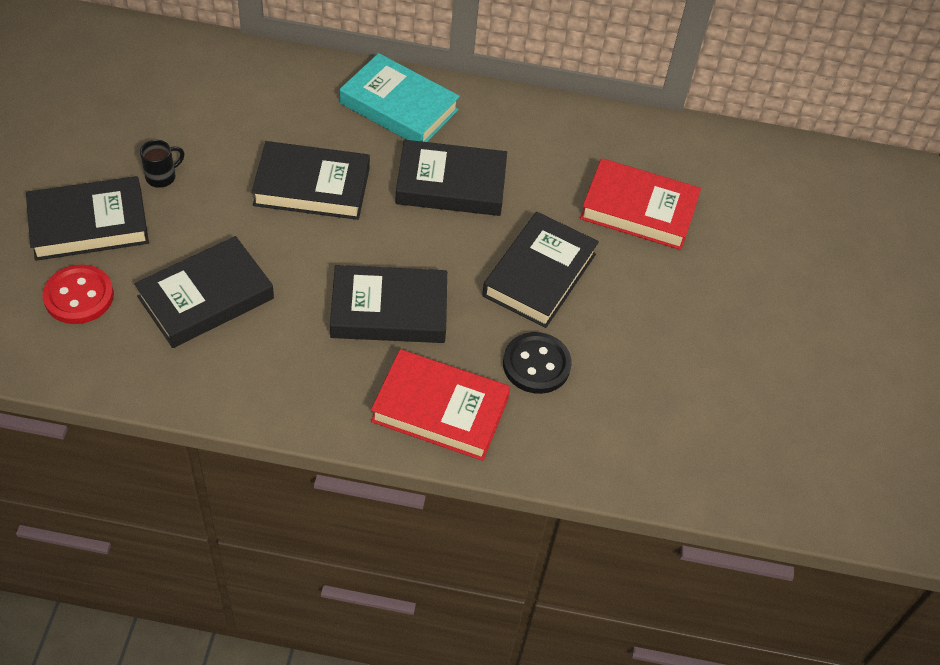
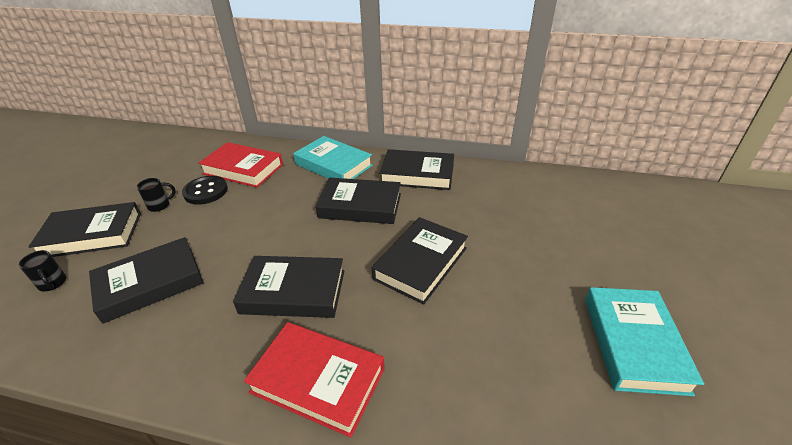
camera: 10 degrees right, 15 degrees down
(79, 296) = (53, 283): red button -> black mug
(312, 187) = (261, 209): black book -> black book (417, 174)
(536, 364) = (414, 336): black button -> black button (205, 191)
(638, 210) = (499, 218): red book -> red book (243, 169)
(769, 373) = (633, 343): none -> turquoise book

